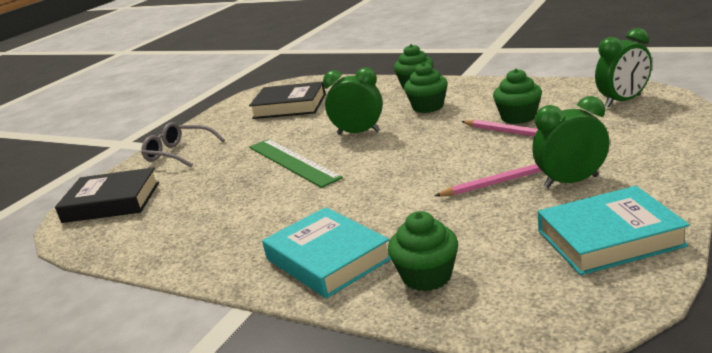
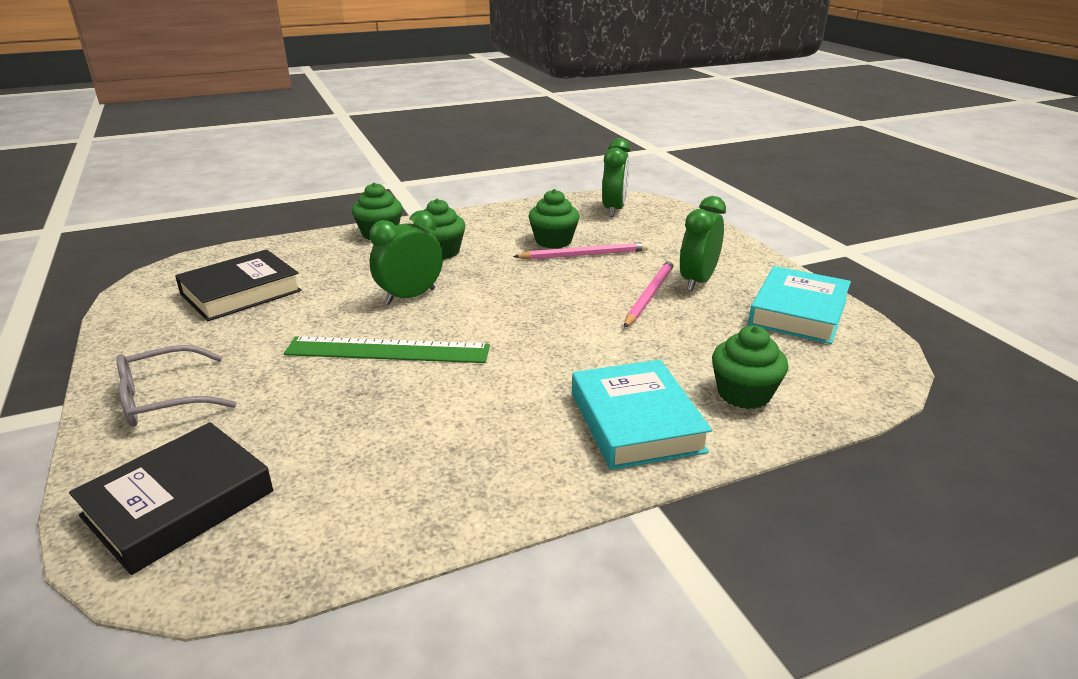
camera: 55 degrees left, 5 degrees up
(327, 259) = (636, 422): turquoise book -> turquoise book turned 75 degrees clockwise

